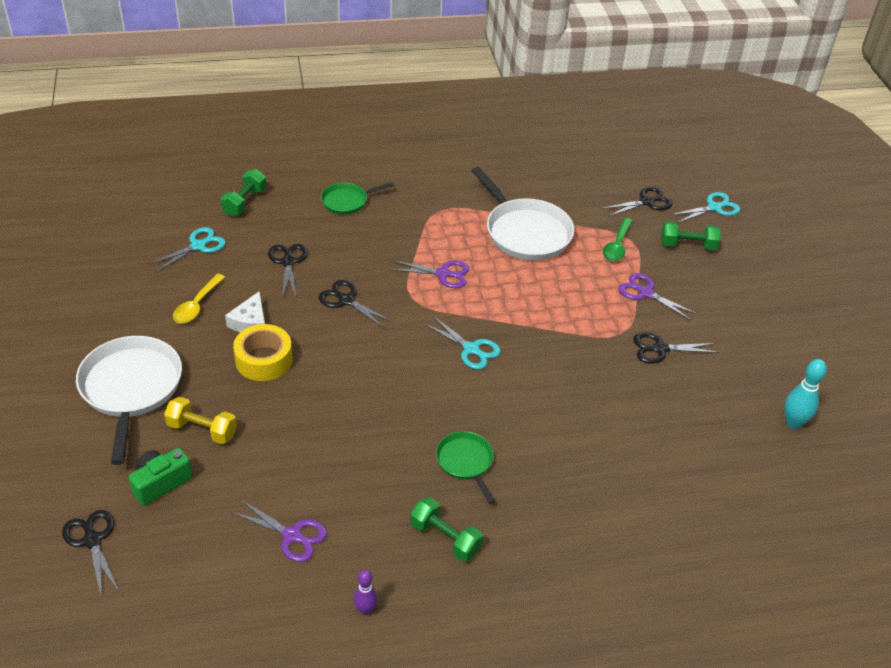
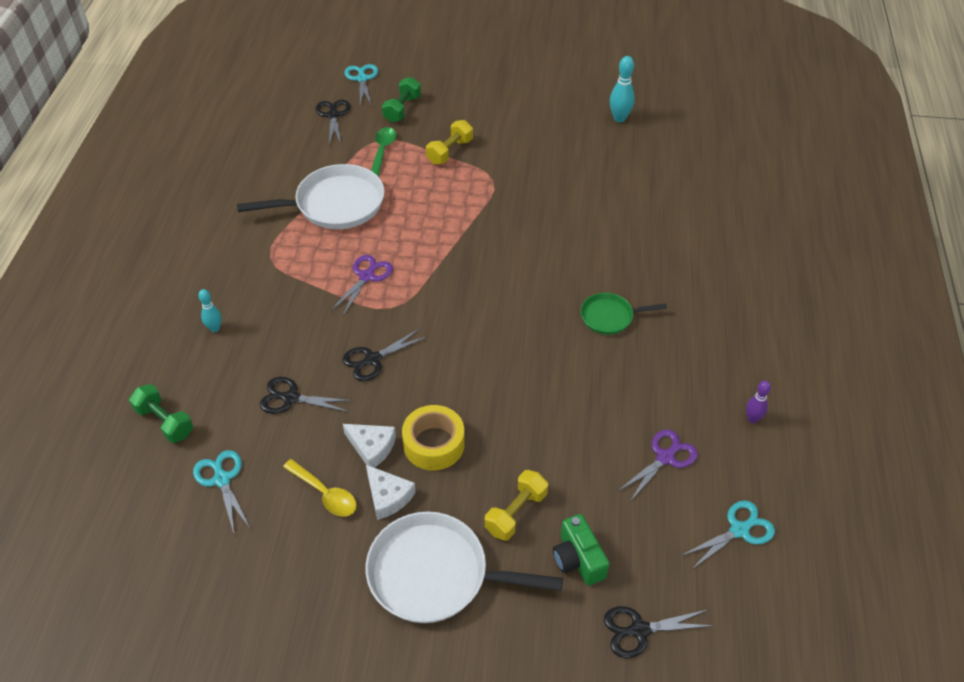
camera: 70 degrees left, 5 degrees up
(202, 343) = (388, 496): none -> white cheese
(347, 201) = (215, 328): green pan -> turquoise bowling pin
(445, 538) = (688, 349): green dumbbell -> none
(471, 349) = (476, 281): turquoise scissors -> turquoise scissors (739, 530)
(617, 246) = (382, 150): green spoon -> green spoon turned 120 degrees counterclockwise
(645, 293) = (449, 151): purple scissors -> yellow dumbbell
(660, 349) = (519, 163): black scissors -> none

